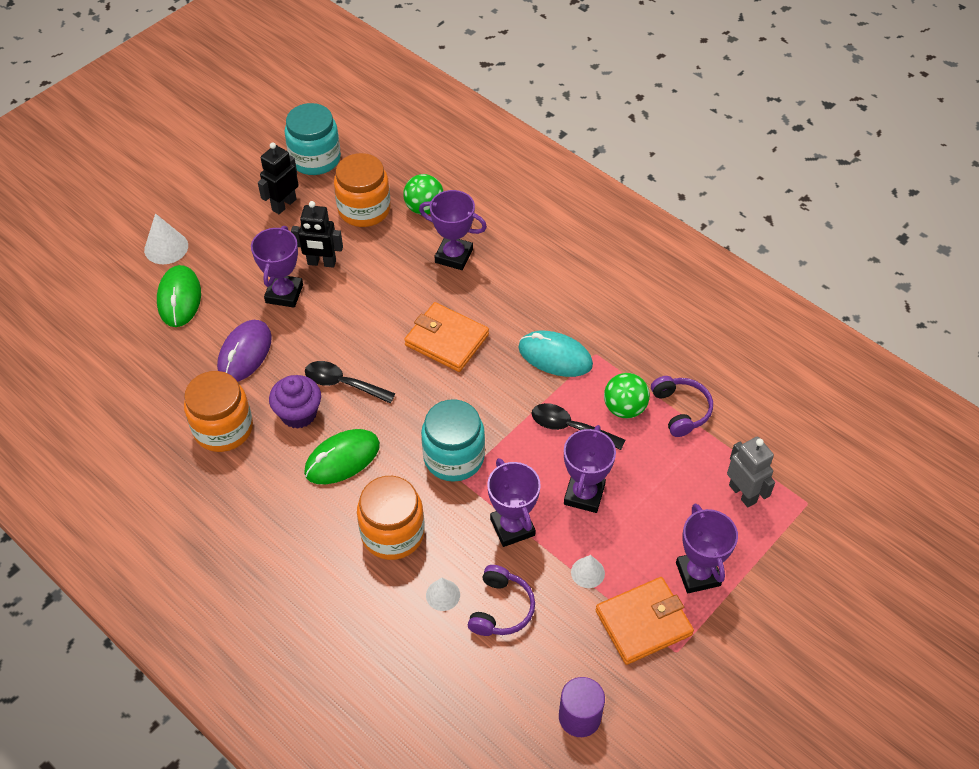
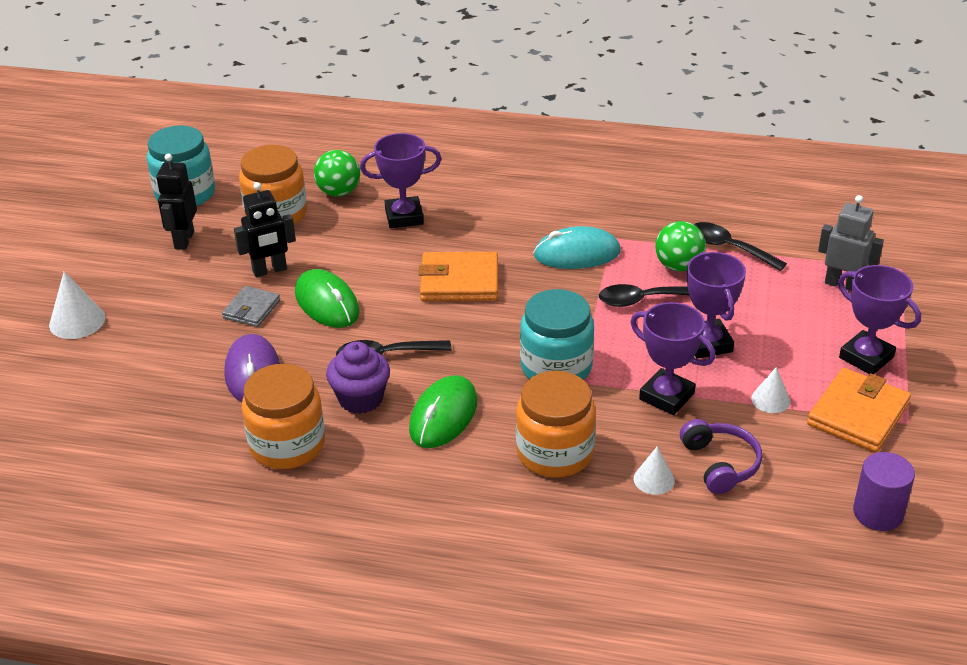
camera: 30 degrees left, 15 degrees down
(179, 298) = (133, 357): green mouse -> green mouse (327, 303)
(284, 294) = (251, 309): purple trophy -> grey wallet
(681, 410) = (729, 248): purple headphones -> black spoon

